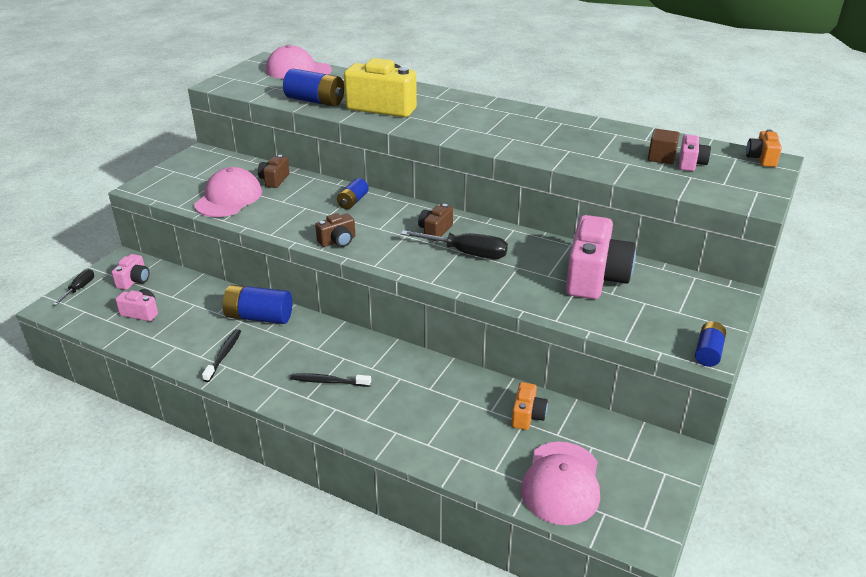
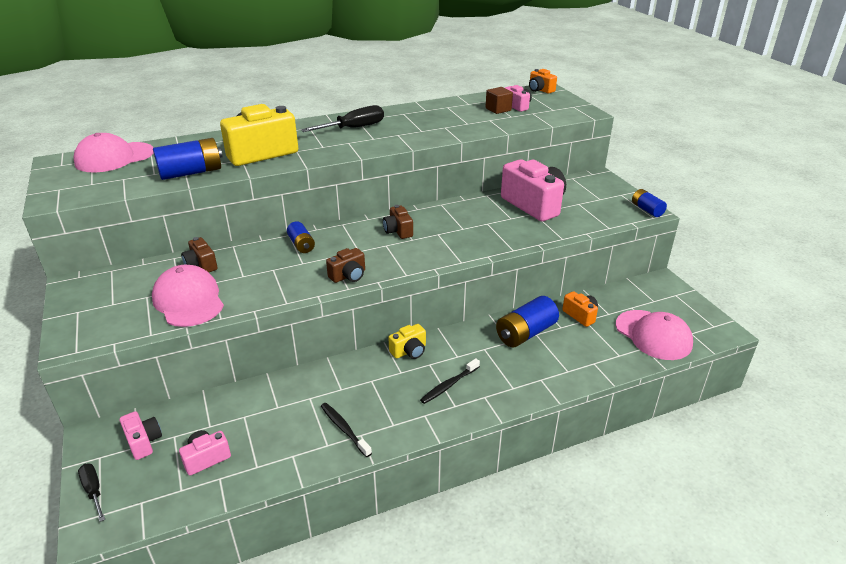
camera: 50 degrees left, 0 degrees up
(259, 317) = (318, 385): blue battery -> blue battery (525, 333)
(338, 241) = (348, 276): brown camera -> brown camera turned 45 degrees clockwise
(348, 339) = (409, 351): none -> yellow camera
(466, 253) = (444, 233): black screwdriver -> black screwdriver (353, 128)

